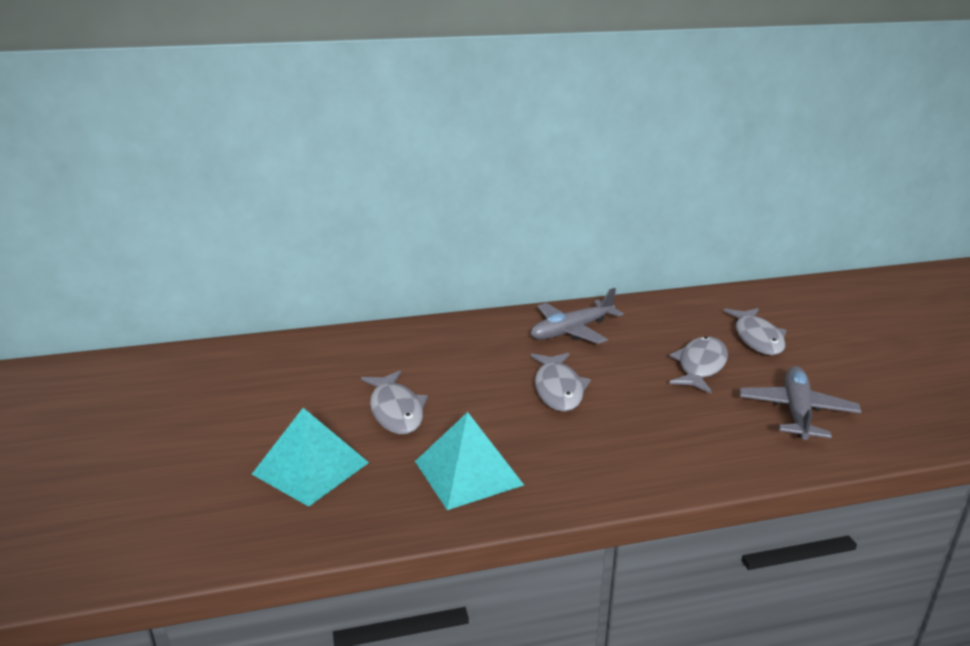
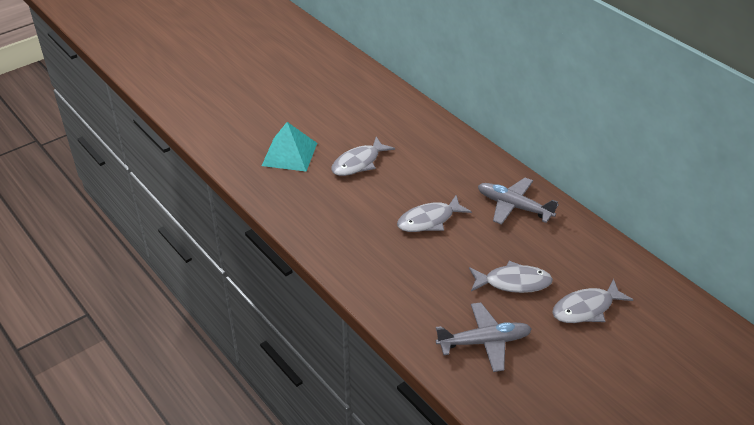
camera: 65 degrees right, 15 degrees up
(468, 472) = (319, 209): turquoise pyramid -> none

